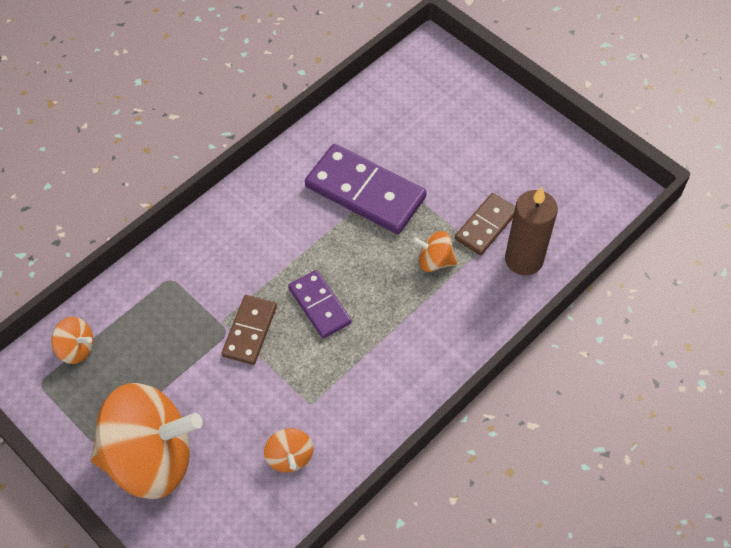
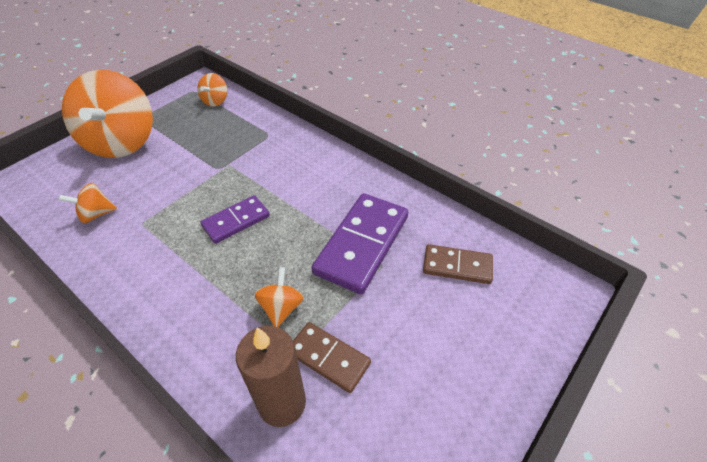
camera: 85 degrees right, 10 degrees down
(249, 331) = (216, 180): brown domino -> brown domino (457, 266)

